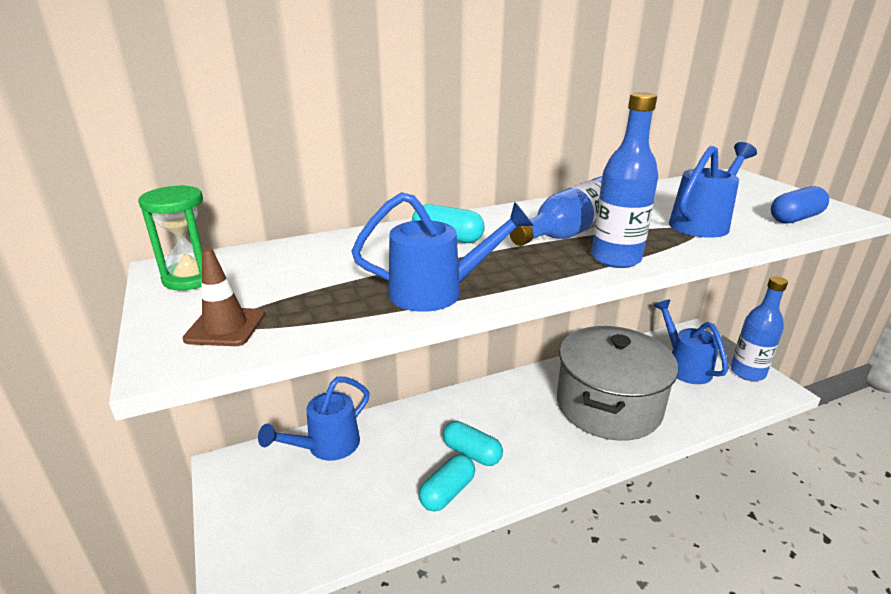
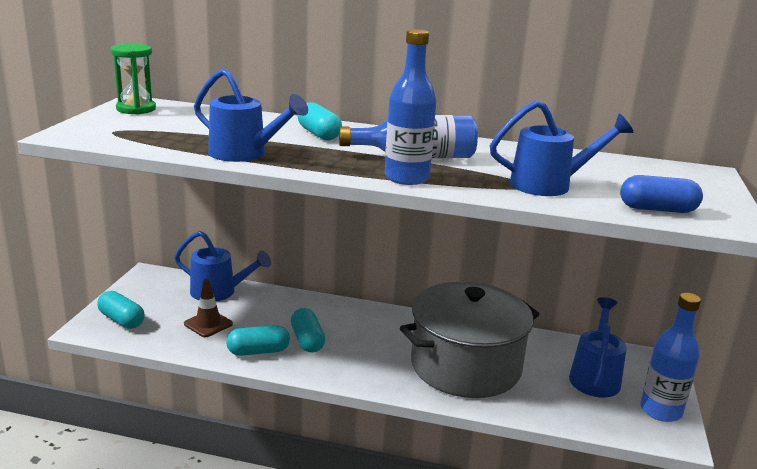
camera: 35 degrees right, 5 degrees down
(225, 327) = (109, 132): brown traffic cone -> brown traffic cone (208, 324)
(264, 544) = (122, 320): none -> turquoise capsule
(327, 446) = (219, 292): blue watering can -> blue watering can turned 150 degrees counterclockwise

